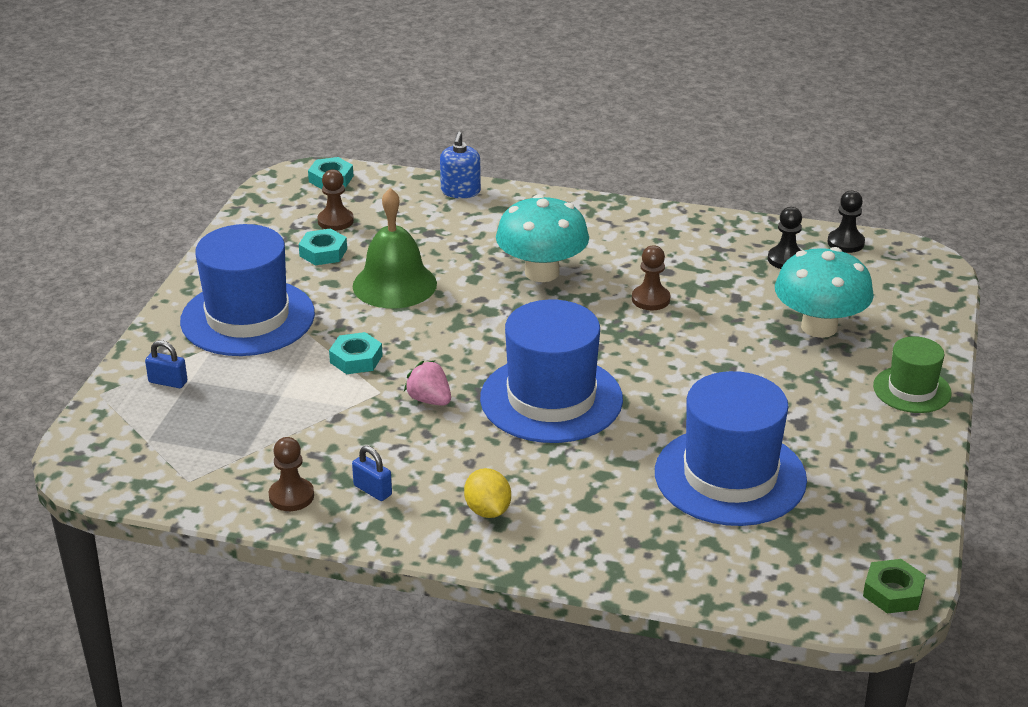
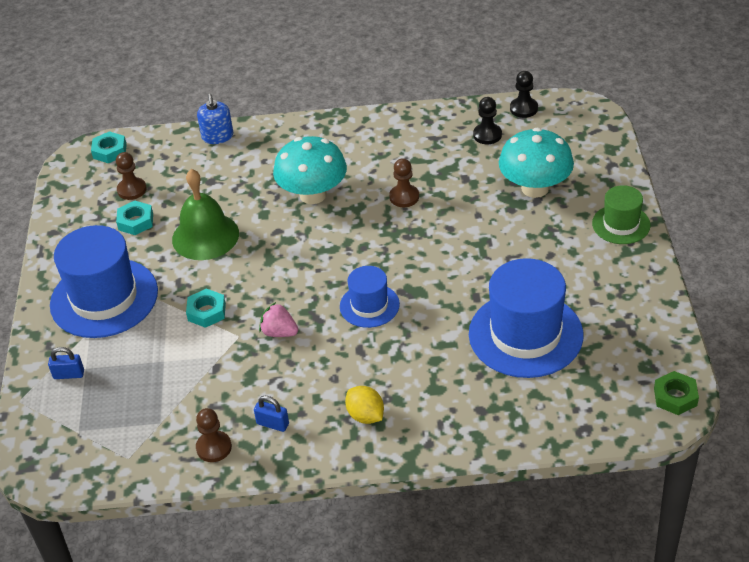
camera: 15 degrees left, 10 degrees up
(551, 399) = (369, 305): blue hat -> blue hat, size x0.54

